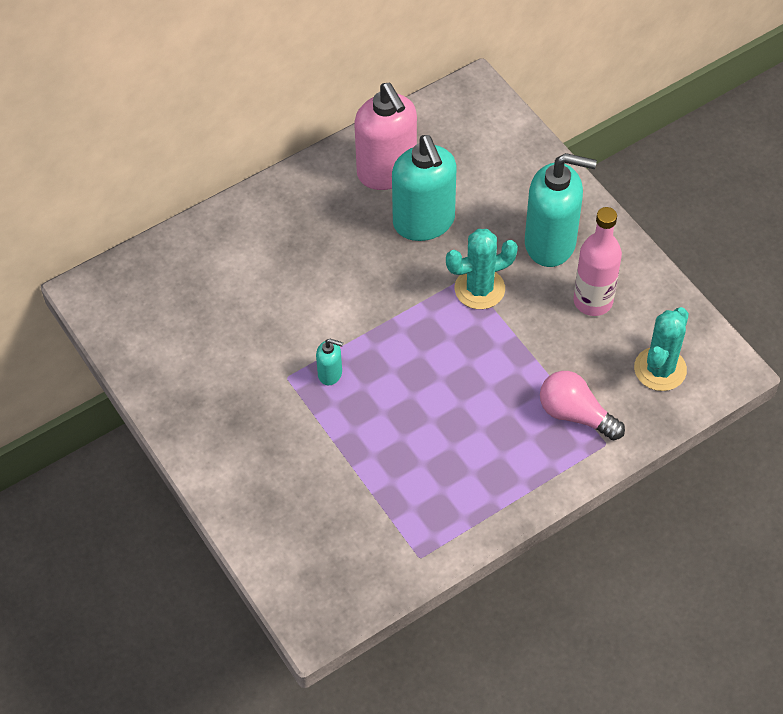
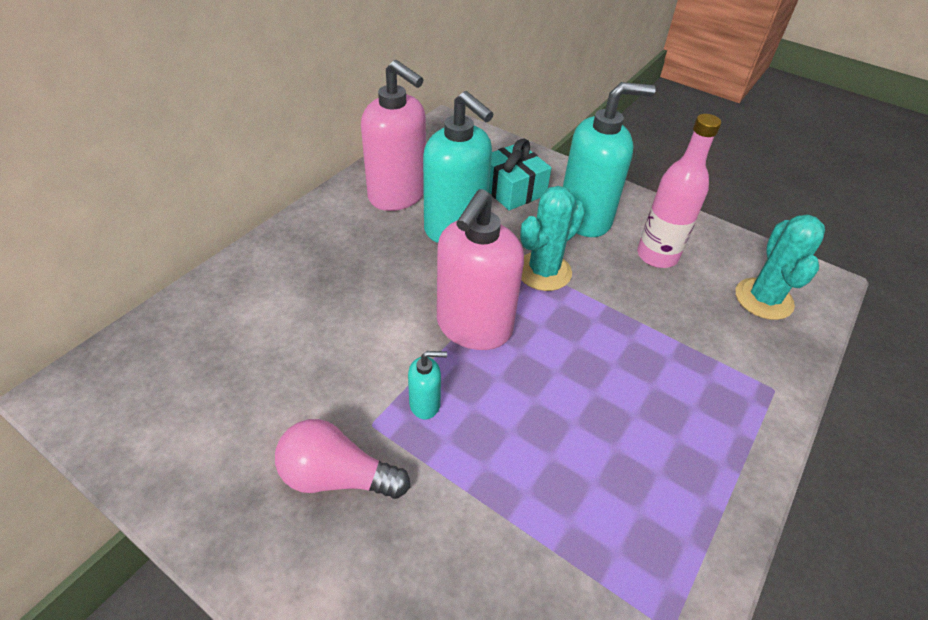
camera: 25 degrees left, 10 degrees down
(394, 323) = (473, 327): none -> pink soap dispenser
(499, 192) = (512, 189): none -> turquoise gift
(575, 414) = (721, 367): pink light bulb -> pink light bulb (337, 476)

